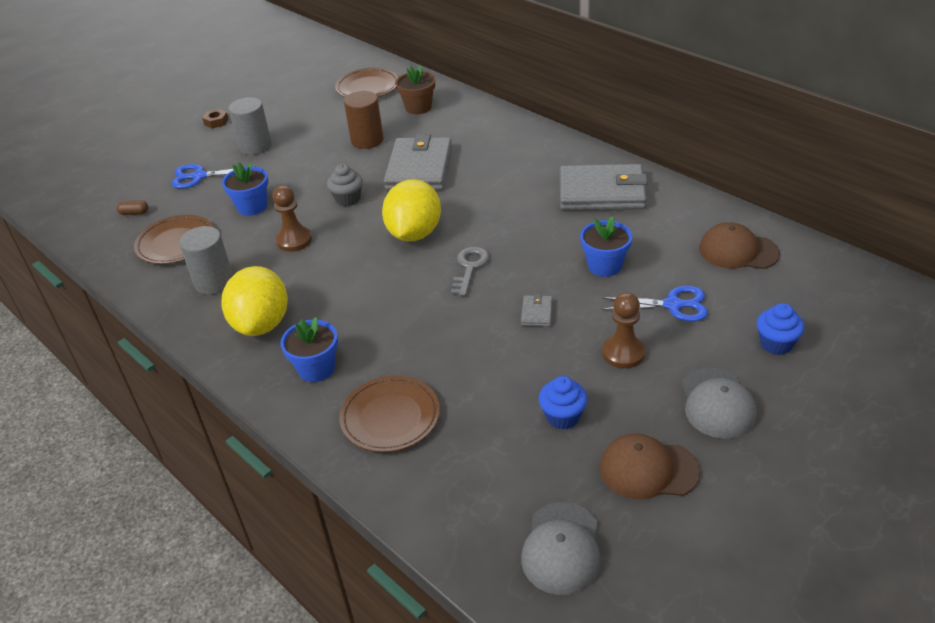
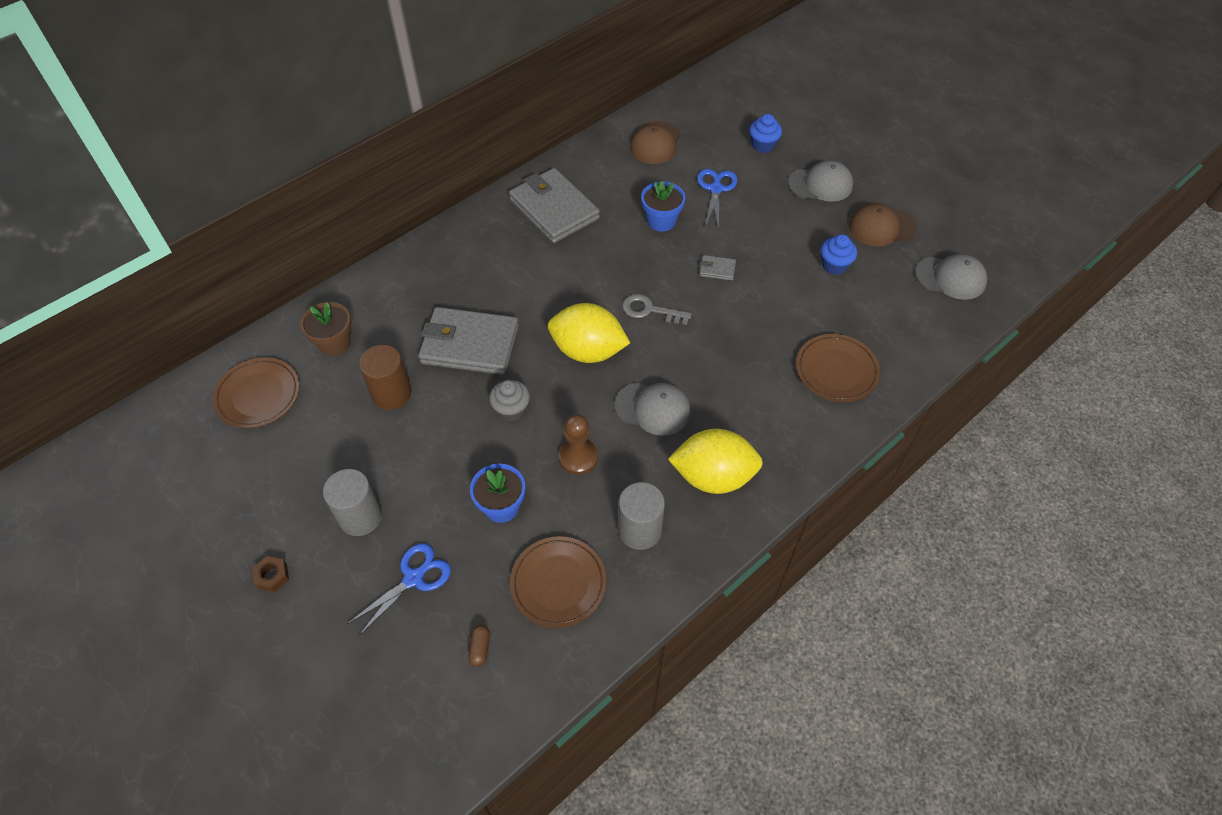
camera: 90 degrees left, 15 degrees up
(199, 176) = (413, 578): blue scissors -> blue scissors turned 135 degrees counterclockwise
(316, 368) = (778, 426): blue flower pot -> none
(344, 279) = (653, 408): none -> grey cap
(601, 192) = (554, 209): grey wallet -> grey wallet turned 45 degrees counterclockwise
(623, 353) = (768, 224): brown pawn -> none
(648, 469) = (881, 227): brown cap -> brown cap turned 75 degrees clockwise

